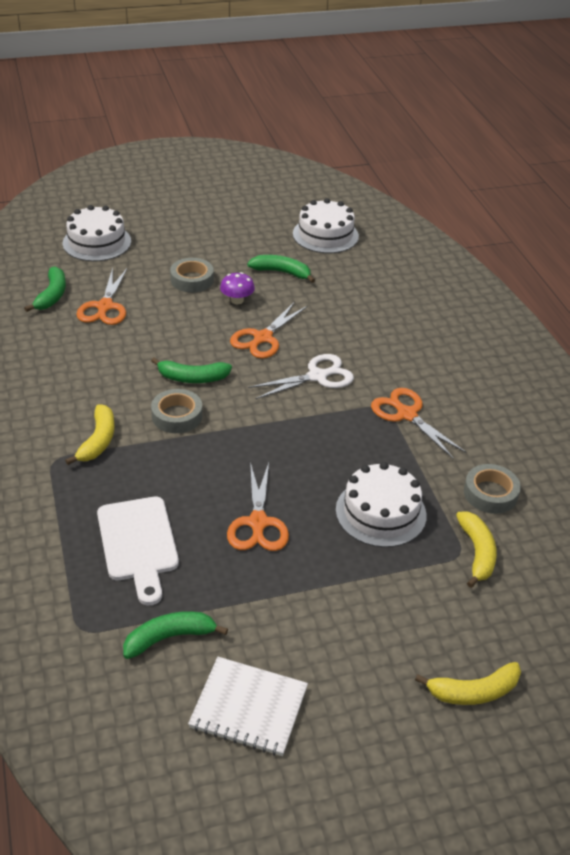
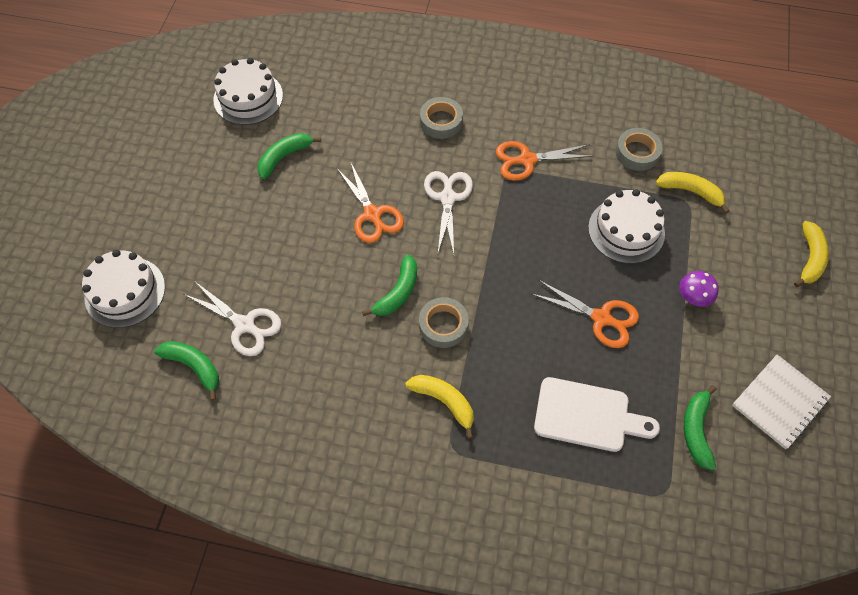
camera: 60 degrees left, 20 degrees up
(104, 307) = (245, 325): orange scissors -> white scissors
(192, 280) = (248, 233): grey tape -> grey tape (441, 121)
(237, 300) = (305, 210): purple mushroom -> purple mushroom (693, 297)

